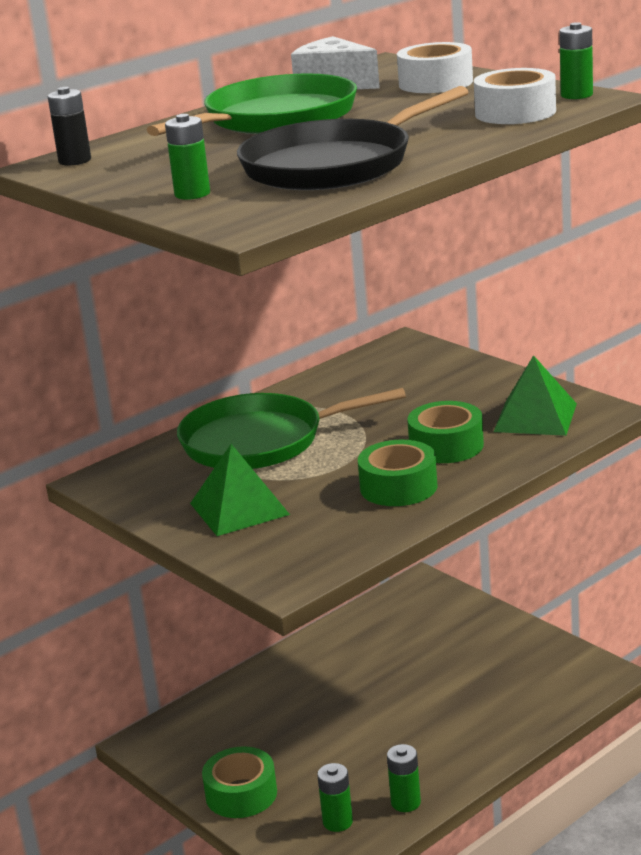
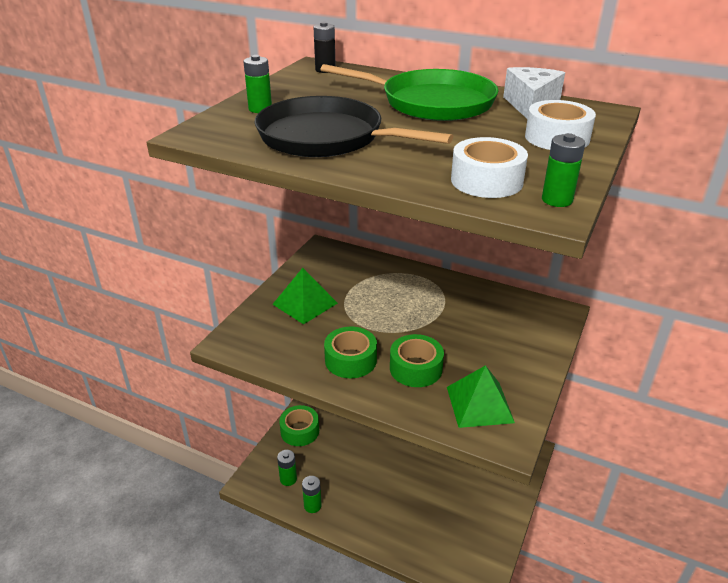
camera: 65 degrees right, 10 degrees up
(260, 441) = (389, 289): green pan -> none

